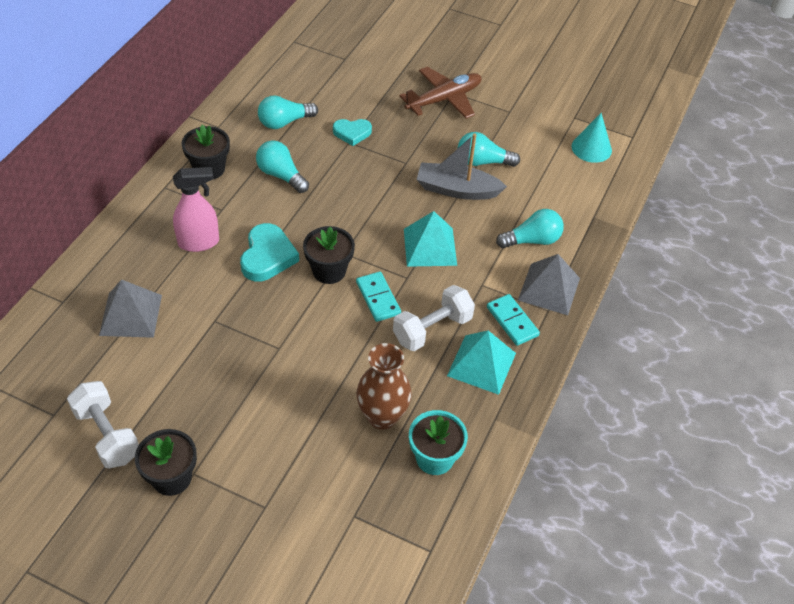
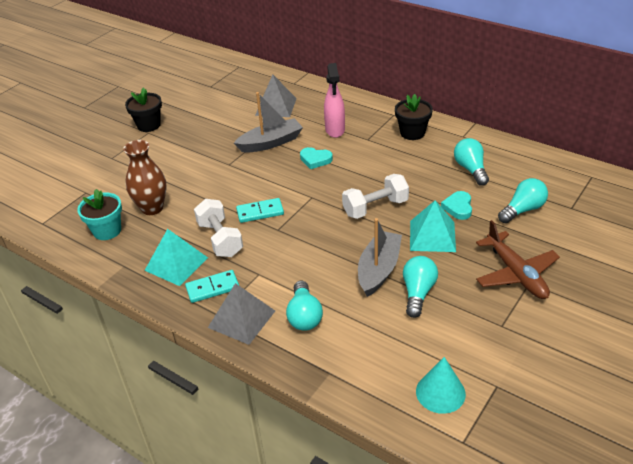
camera: 105 degrees right, 10 degrees down
(107, 435) = (188, 103): white dumbbell -> white dumbbell (375, 207)
(227, 308) = (270, 143): none -> grey boat
(267, 256) = (315, 160): turquoise heart -> turquoise heart, size x0.65
(281, 175) = (403, 167): turquoise light bulb -> turquoise light bulb (522, 210)
(329, 271) = (294, 188): black flower pot -> none
(430, 247) = (309, 245): turquoise pyramid -> turquoise pyramid (432, 236)

